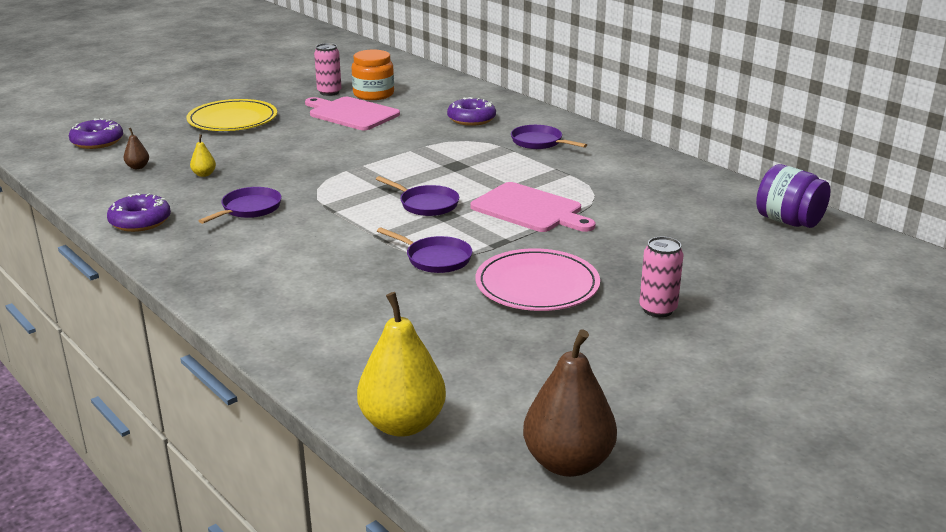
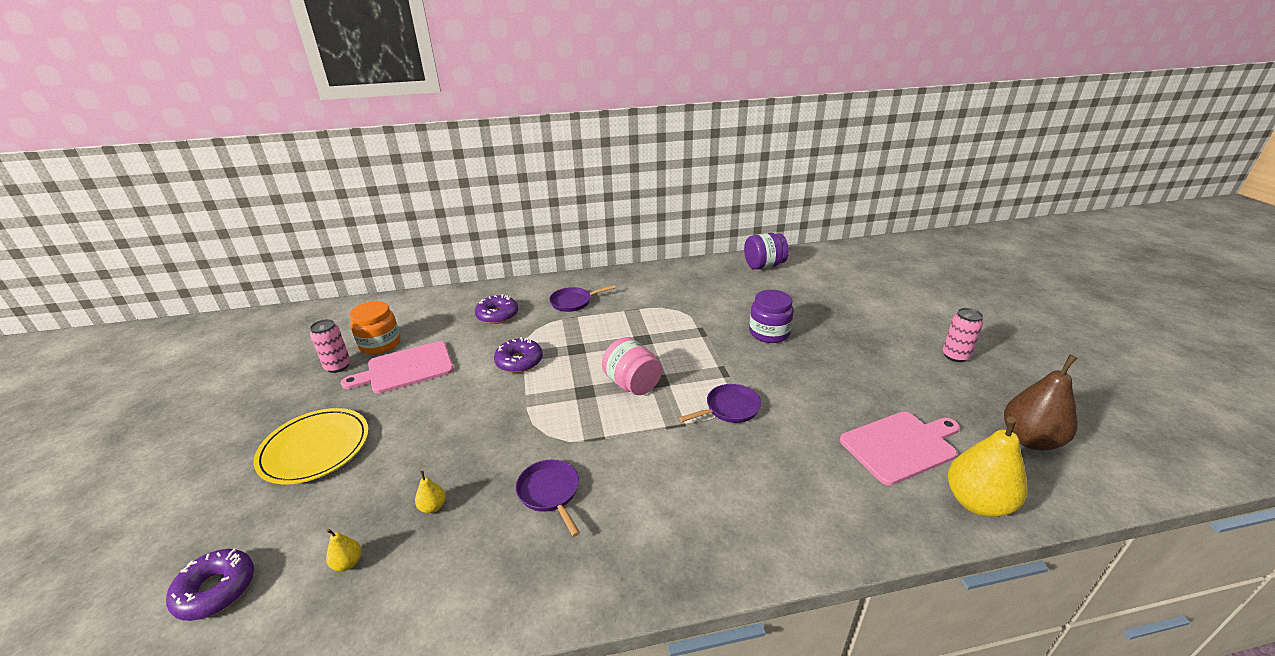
camera: 60 degrees left, 5 degrees up
(138, 167) = (348, 563): brown pear -> yellow pear
(140, 221) = (503, 594): purple donut -> purple donut (519, 361)
(426, 204) = (632, 384): purple pan -> pink jar
(530, 209) = (680, 341): pink cutting board -> pink cutting board (900, 445)
(537, 285) = (796, 376): pink plate -> none
(613, 254) = (769, 333): none -> purple jar
(657, 309) = (850, 343): pink can -> pink can (955, 356)

